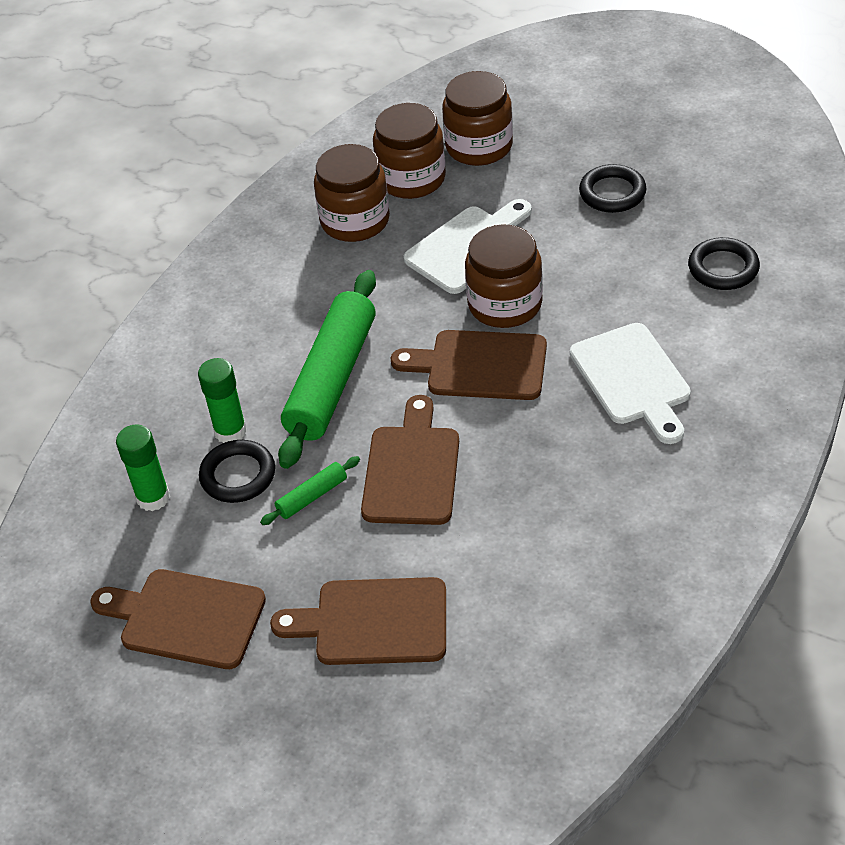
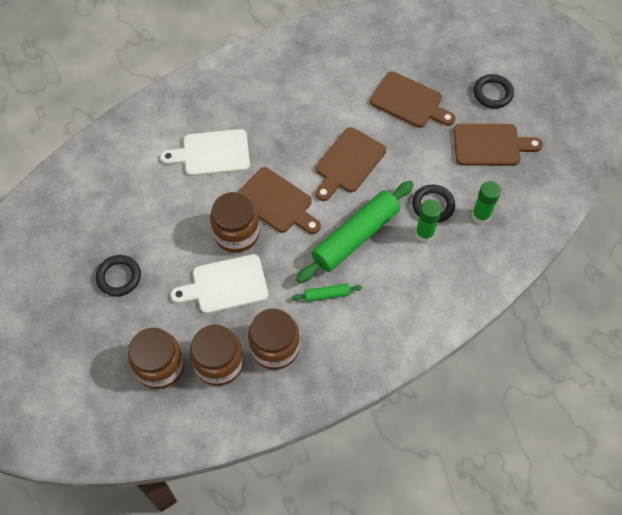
camera: 155 degrees left, 15 degrees up
(186, 618) = (490, 145): brown cutting board -> brown cutting board turned 45 degrees counterclockwise
(312, 496) = (403, 174): green rolling pin -> green rolling pin (326, 295)
(632, 379) = (212, 153): white cutting board -> white cutting board turned 105 degrees counterclockwise
(723, 268) = (112, 191): black ring -> black ring (492, 93)

